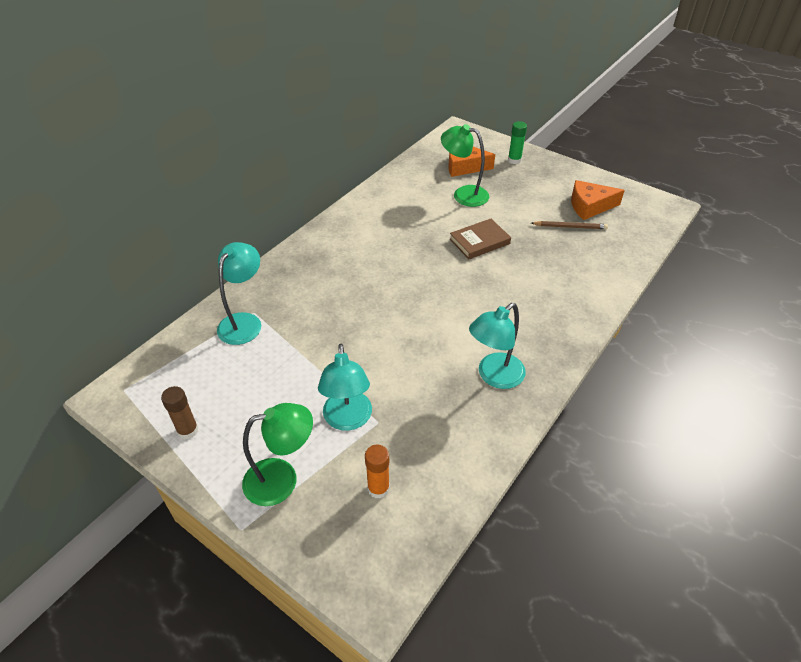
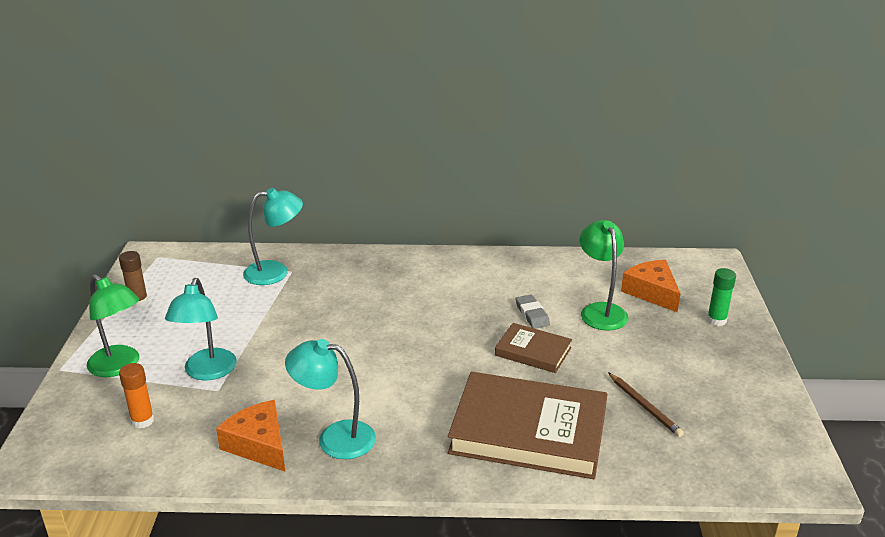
camera: 55 degrees right, 15 degrees down
(348, 420) = (207, 372): turquoise lamp -> turquoise lamp turned 45 degrees counterclockwise
(439, 222) = (532, 314): none -> grey eraser
(557, 282) = (528, 431): none -> brown book
(589, 206) = (707, 408): orange cheese -> orange cheese (259, 444)

